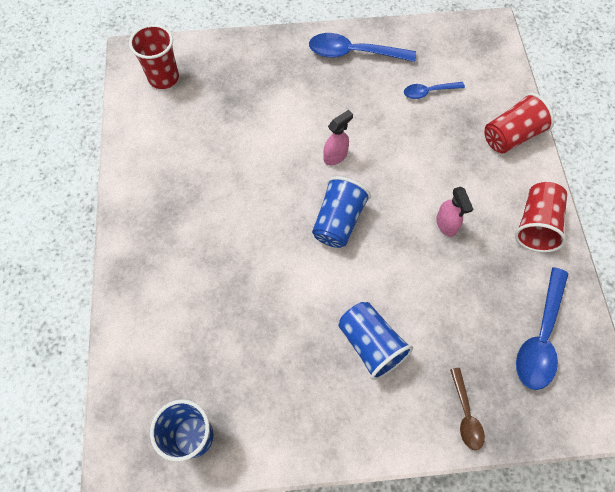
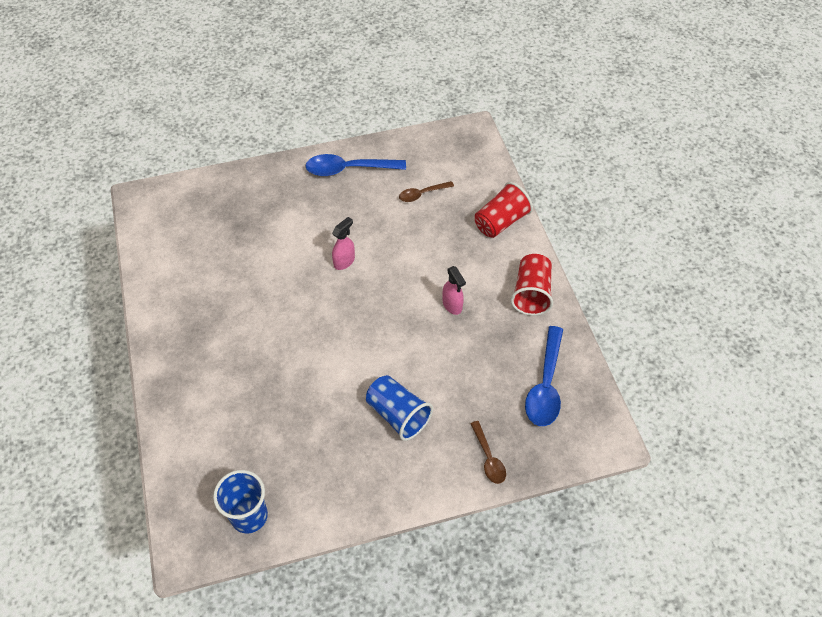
camera: 10 degrees left, 10 degrees down
(163, 78) = (172, 215): red cup -> none
(338, 221) = (354, 317): blue cup -> none
(428, 92) = (422, 194): blue spoon -> brown spoon

